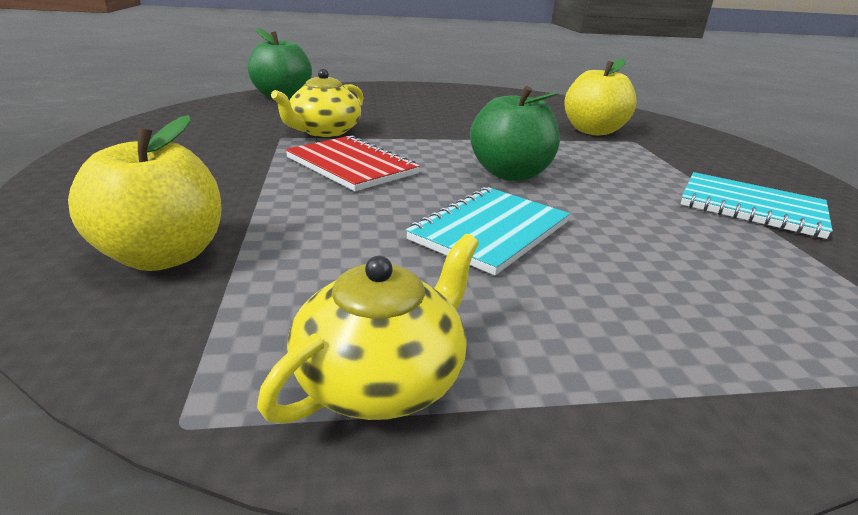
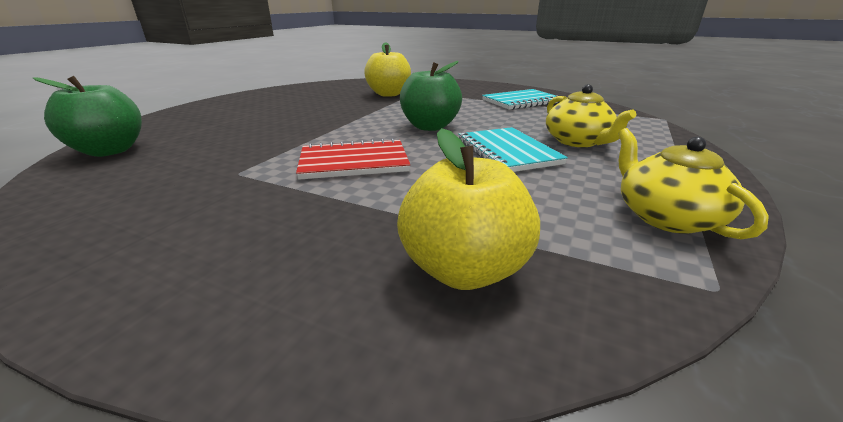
camera: 55 degrees left, 0 degrees up
(324, 131) = (255, 155): yellow teapot -> yellow teapot (578, 141)

